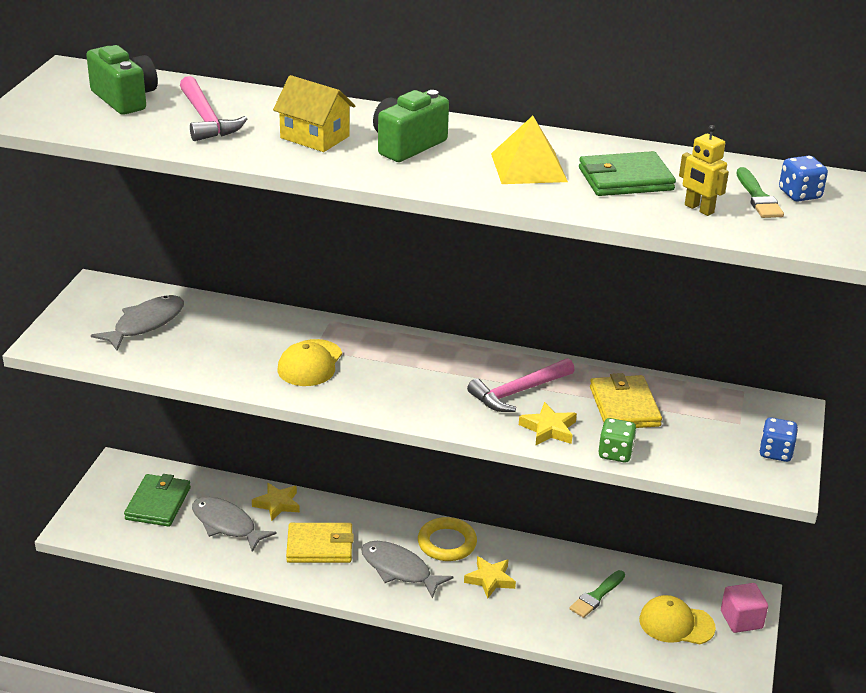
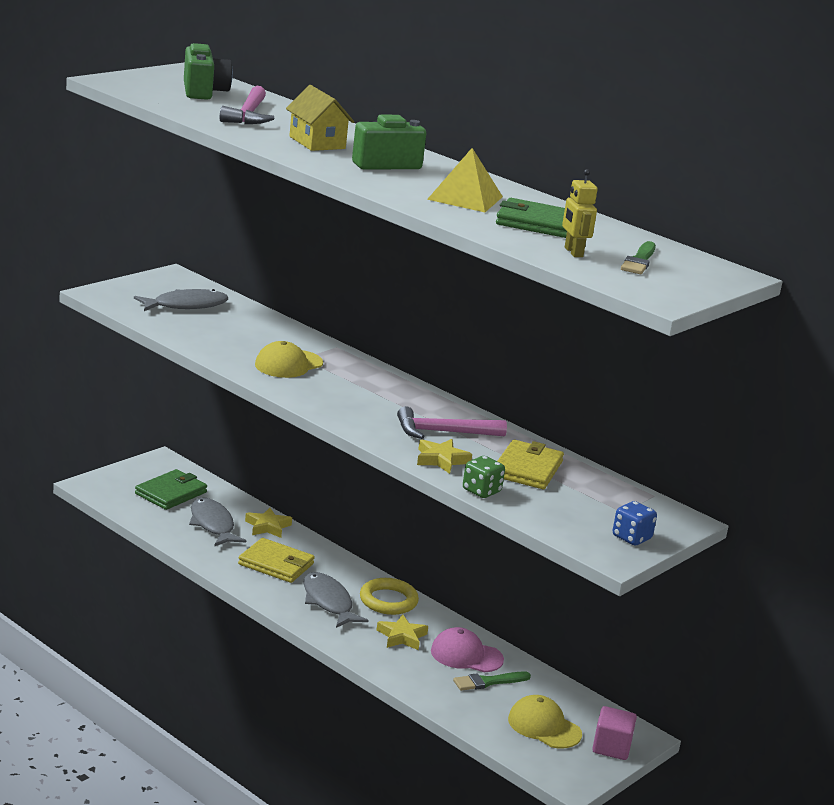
camera: 25 degrees right, 10 degrees down
(556, 574) = (466, 655): none -> pink cap
(799, 194) = (681, 269): blue dice -> none

